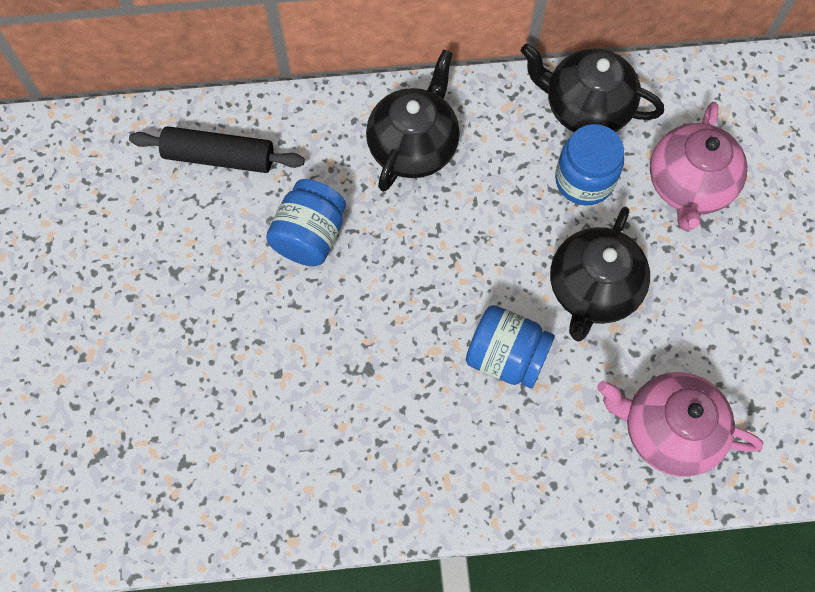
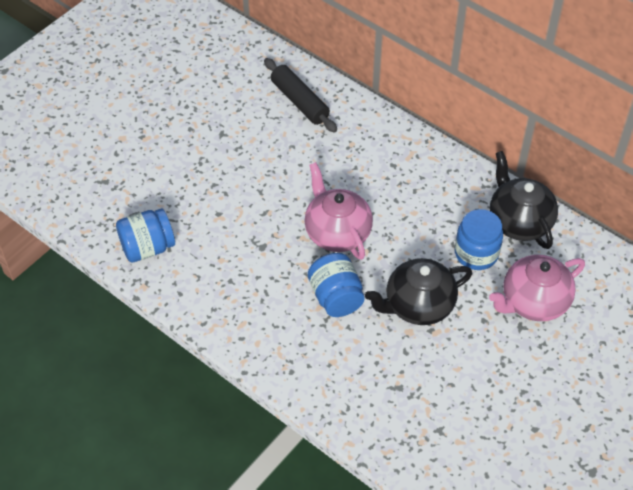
camera: 45 degrees right, 15 degrees down
(310, 236) = (302, 168): blue jar -> blue jar (147, 247)
(413, 147) = (402, 169): black teapot -> none
(668, 431) = (379, 400): pink teapot -> pink teapot (337, 233)

